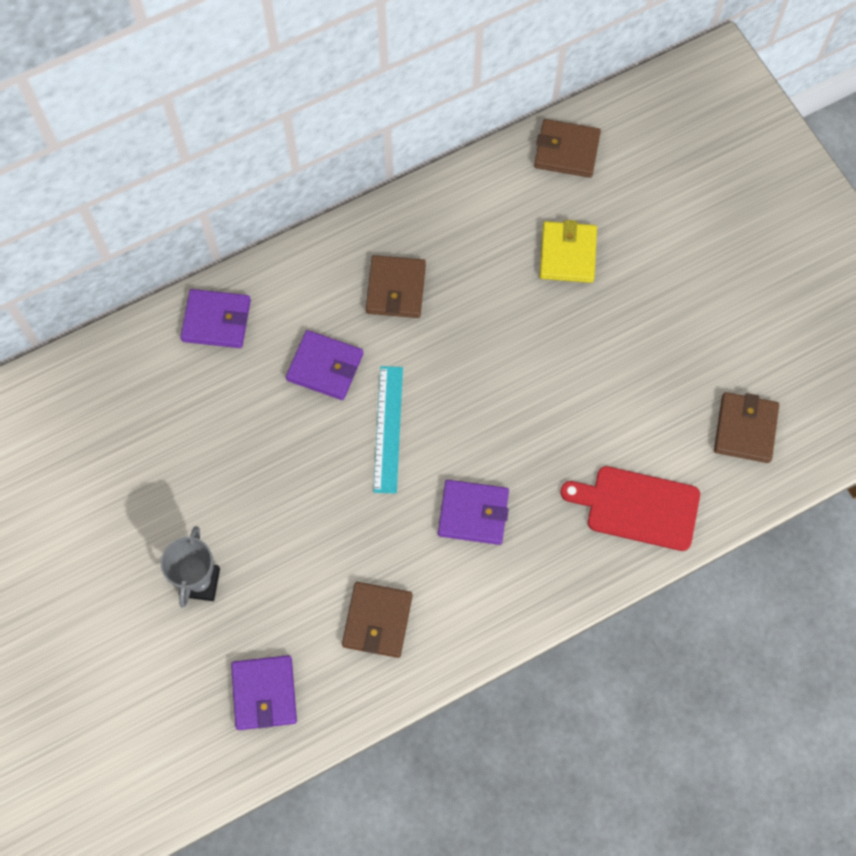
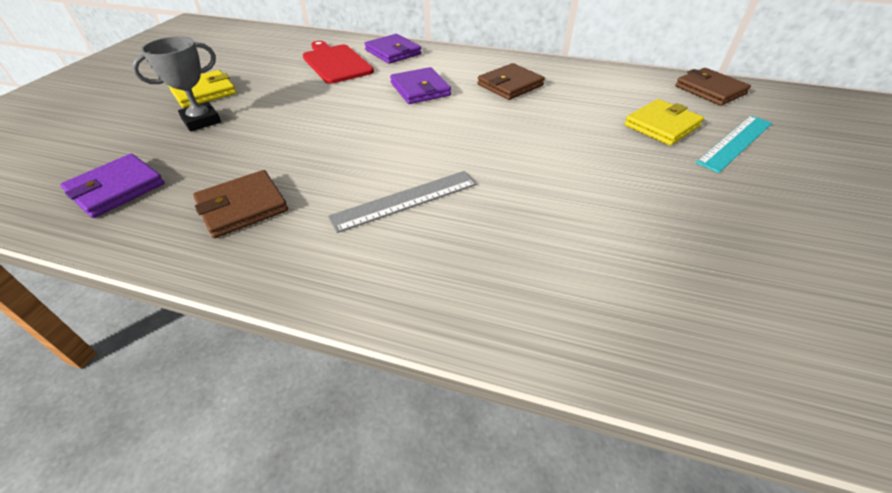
camera: 45 degrees right, 25 degrees down
(134, 551) = (204, 92): none -> yellow wallet
(388, 429) = (415, 128): turquoise ruler -> turquoise ruler (735, 142)
(473, 513) = (405, 200): purple wallet -> grey ruler
(637, 507) = (563, 299): red cutting board -> red cutting board (336, 63)
(745, 429) = (773, 324): brown wallet -> none

